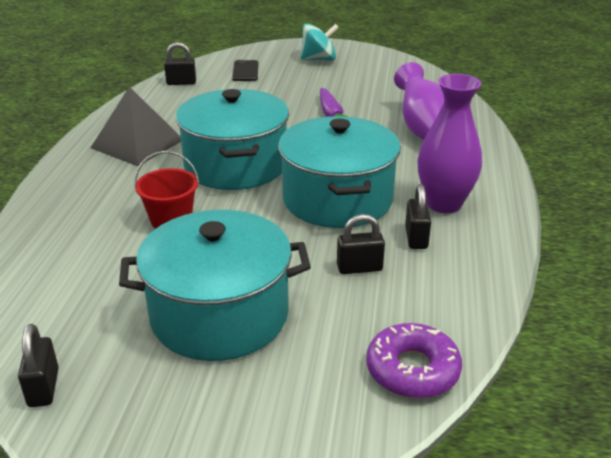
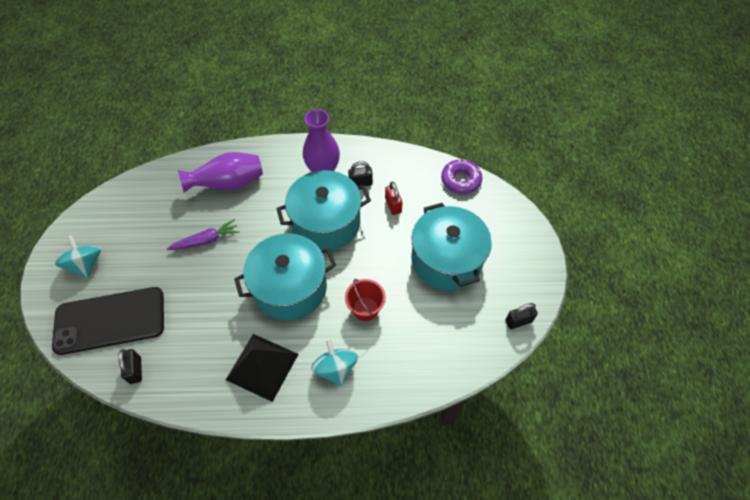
camera: 100 degrees left, 25 degrees up
(99, 189) = (335, 368): none -> turquoise spinning top
(245, 71) = (110, 320): black phone -> black phone, size x2.33
(359, 268) = (393, 205): black padlock -> red padlock

